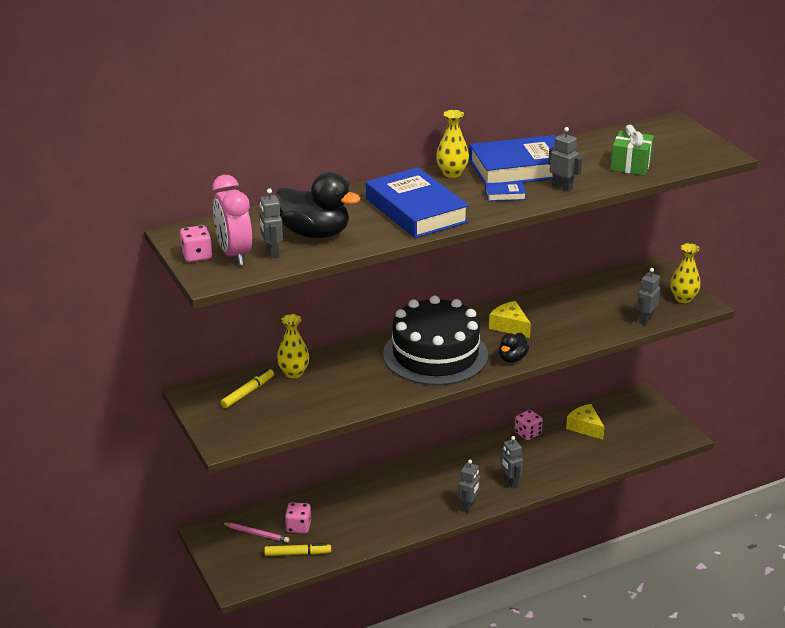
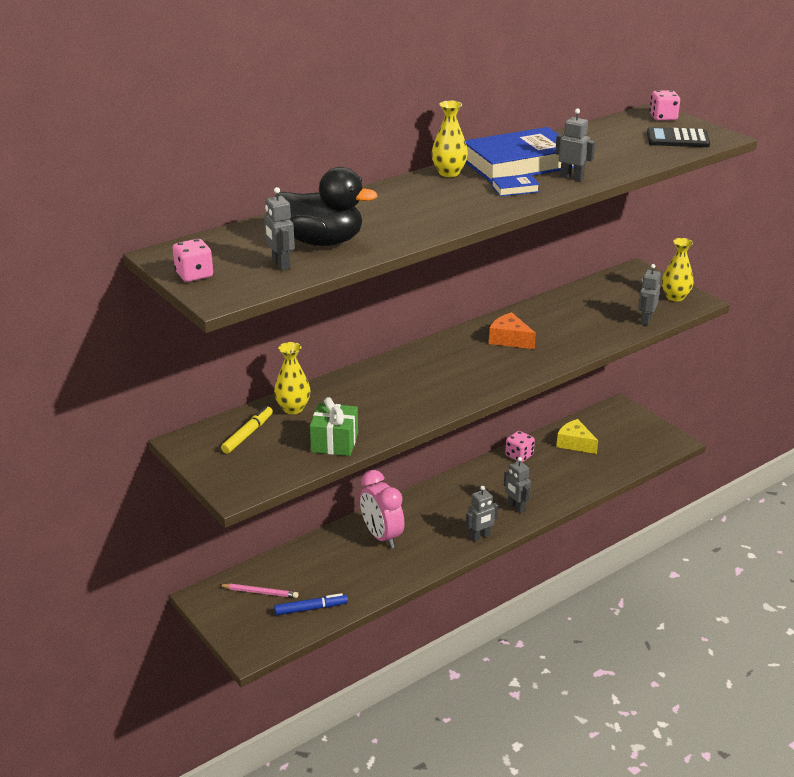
camera: 10 degrees left, 0 degrees up
(234, 254) = (237, 270): pink clock -> pink clock (381, 536)
(297, 554) = (311, 608): yellow marker -> blue marker
(298, 527) = (304, 579): pink dice -> pink dice (663, 117)
(416, 210) = (425, 211): blue book -> none
(435, 354) = (441, 375): black cake -> none
(468, 506) = (480, 537): grey robot -> grey robot turned 45 degrees clockwise
(509, 326) = (509, 339): yellow cheese -> orange cheese
(512, 358) = (524, 371): black duck -> none
(630, 165) = (632, 153): green gift -> green gift (334, 442)
(680, 154) = (677, 139): none -> black calculator

